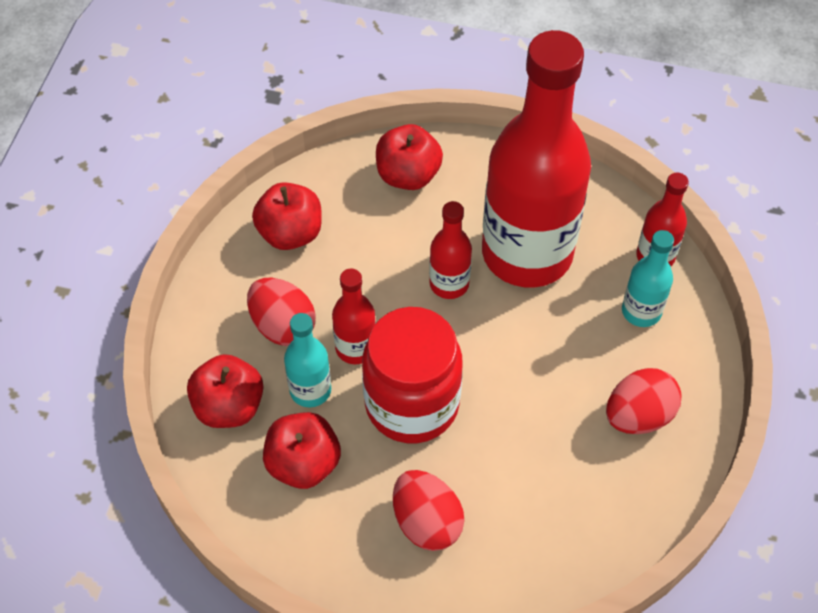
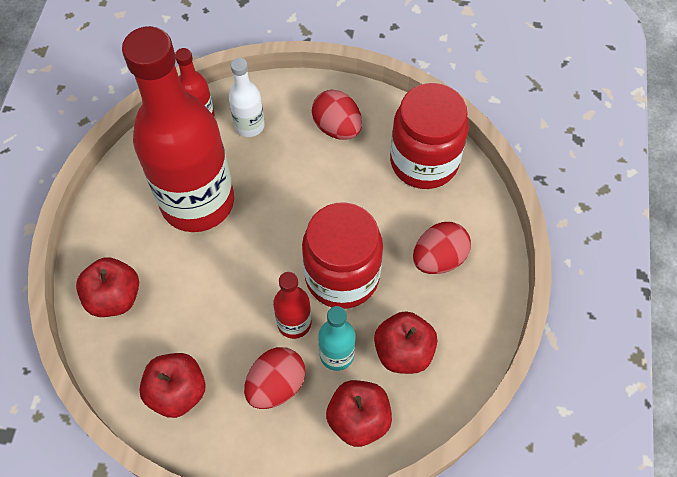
camera: 95 degrees left, 5 degrees up
(449, 284) = (229, 257): red bottle -> none
(581, 523) = (424, 162): none -> red jar
(641, 311) = (249, 126): turquoise bottle -> white bottle

